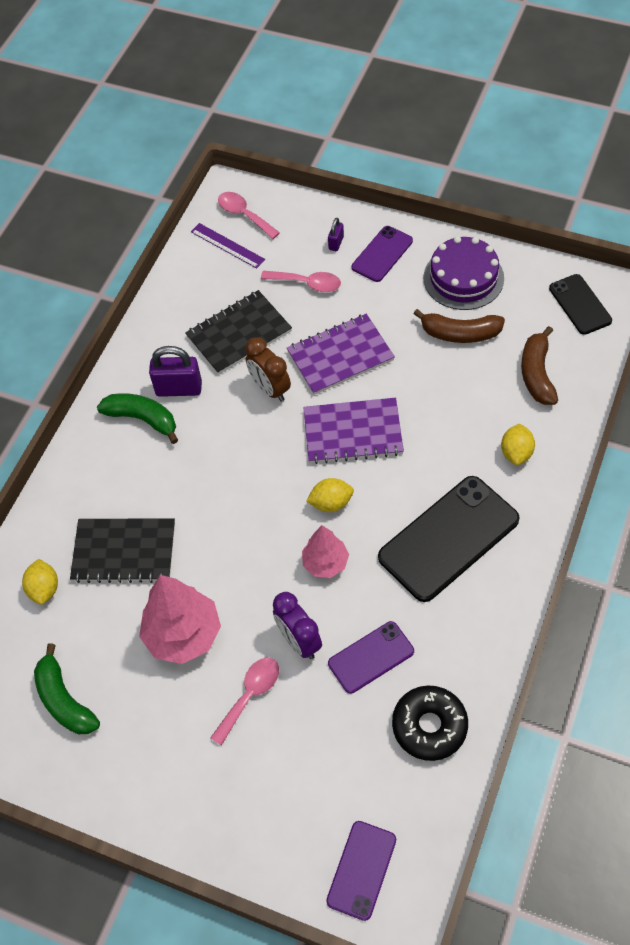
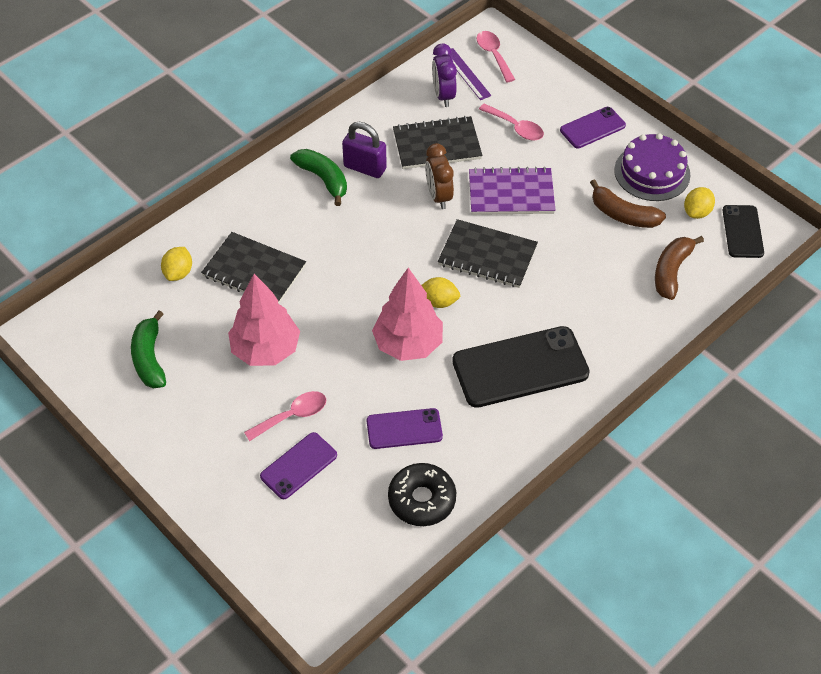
camera: 20 degrees right, 5 degrees down
(299, 641) = (353, 393): purple clock -> purple clock (443, 95)
(325, 563) = (408, 344): pink tree -> pink tree, size x1.66
(336, 243) = (558, 105): purple padlock -> none
(353, 432) = (487, 256): purple notebook -> black notebook
(361, 870) = (307, 578): purple phone -> purple phone (298, 466)
(516, 453) = (616, 325): yellow lemon -> yellow lemon (697, 212)

